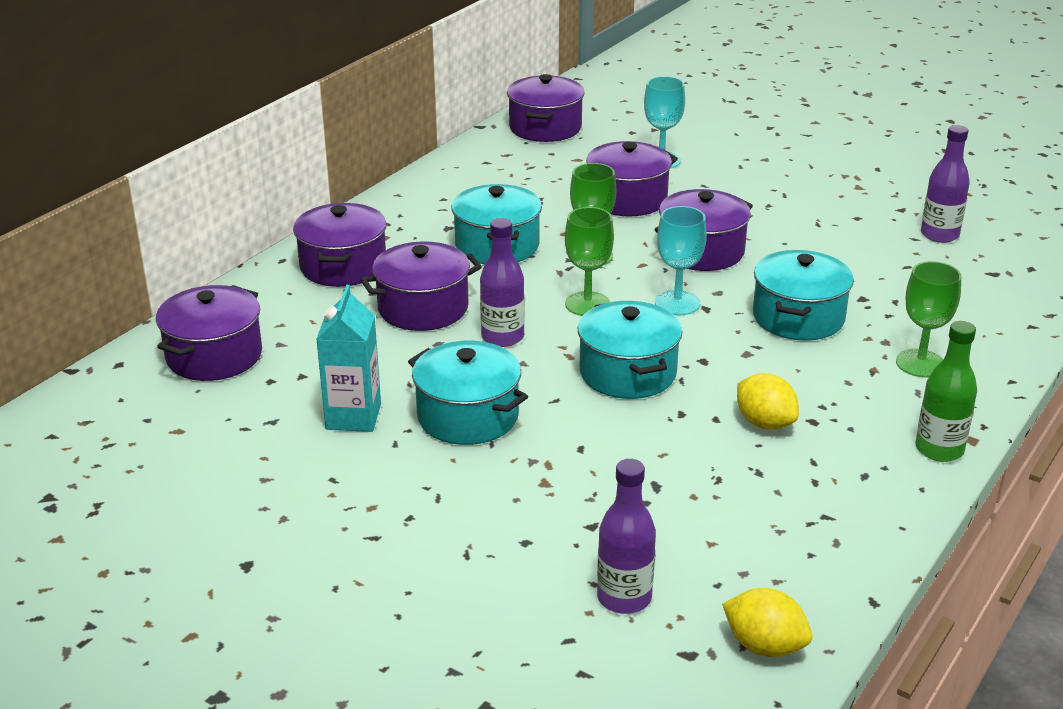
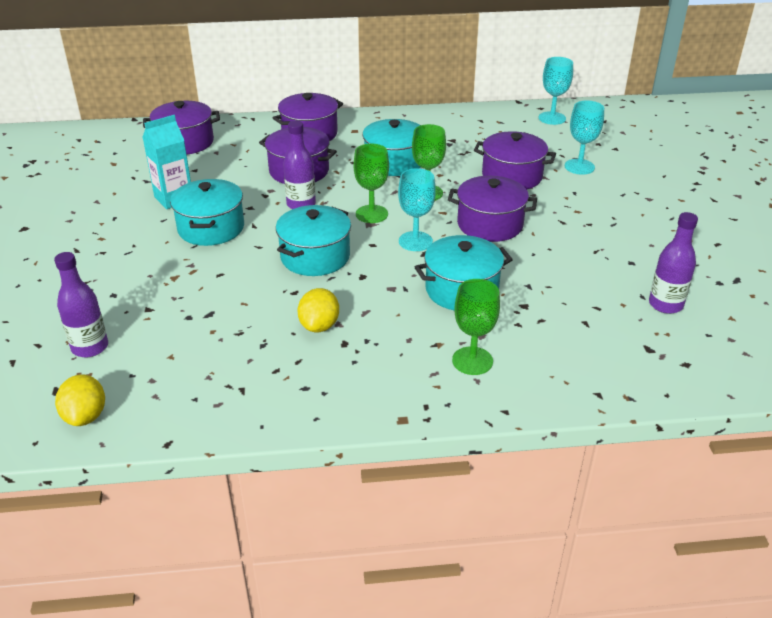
camera: 50 degrees right, 5 degrees up
(545, 128) = (552, 118): purple pot -> turquoise goblet
(939, 449) = (372, 409): green bottle -> none

